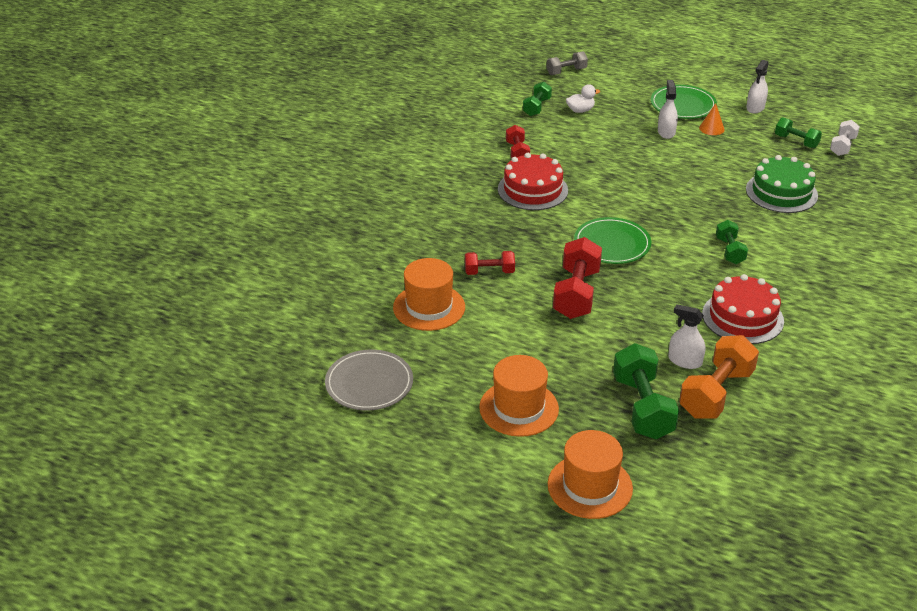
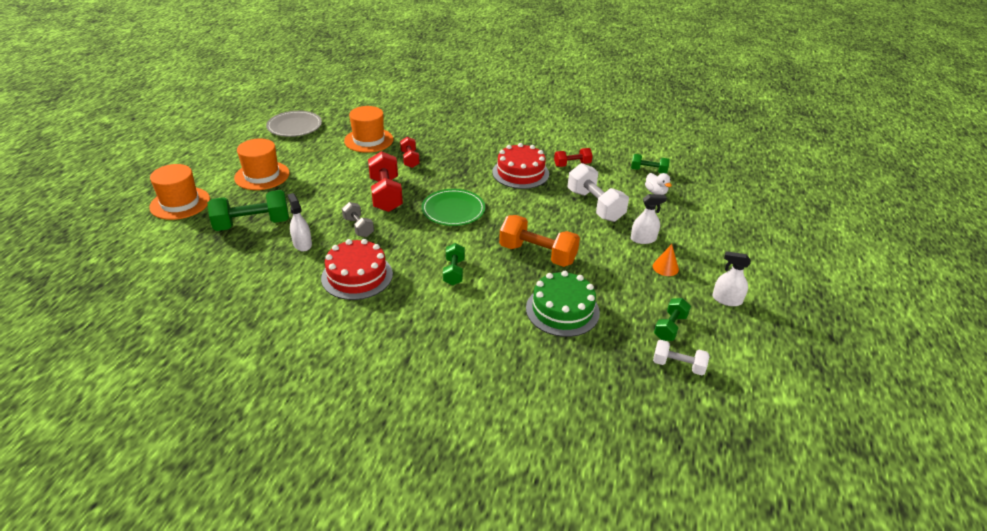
camera: 80 degrees right, 0 degrees up
(566, 71) = (721, 184): grey dumbbell -> grey dumbbell (358, 227)
(576, 294) = (386, 194): red dumbbell -> red dumbbell turned 75 degrees clockwise
(605, 150) = (595, 205): none -> white dumbbell
(683, 105) = (701, 250): green plate -> none
(685, 361) = (302, 244): white spray bottle -> white spray bottle turned 45 degrees counterclockwise
(716, 393) = (261, 258): orange dumbbell -> orange dumbbell (537, 254)
(729, 251) = (454, 272): green dumbbell -> green dumbbell turned 75 degrees counterclockwise

